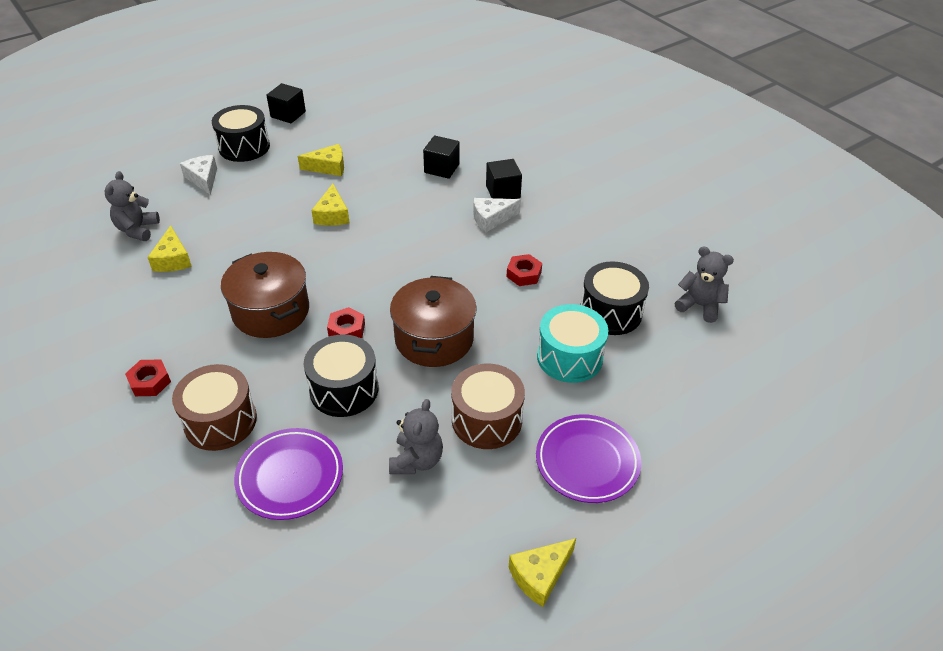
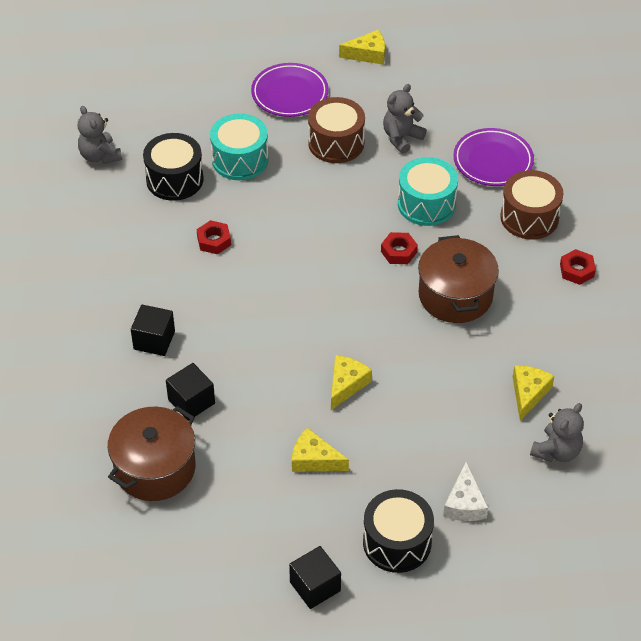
camera: 150 degrees left, 5 degrees up
(344, 389) = (426, 204): black drum -> turquoise drum
(434, 338) = (332, 215): brown pot -> brown pot (155, 468)
(491, 219) = (193, 311): white cheese -> none

